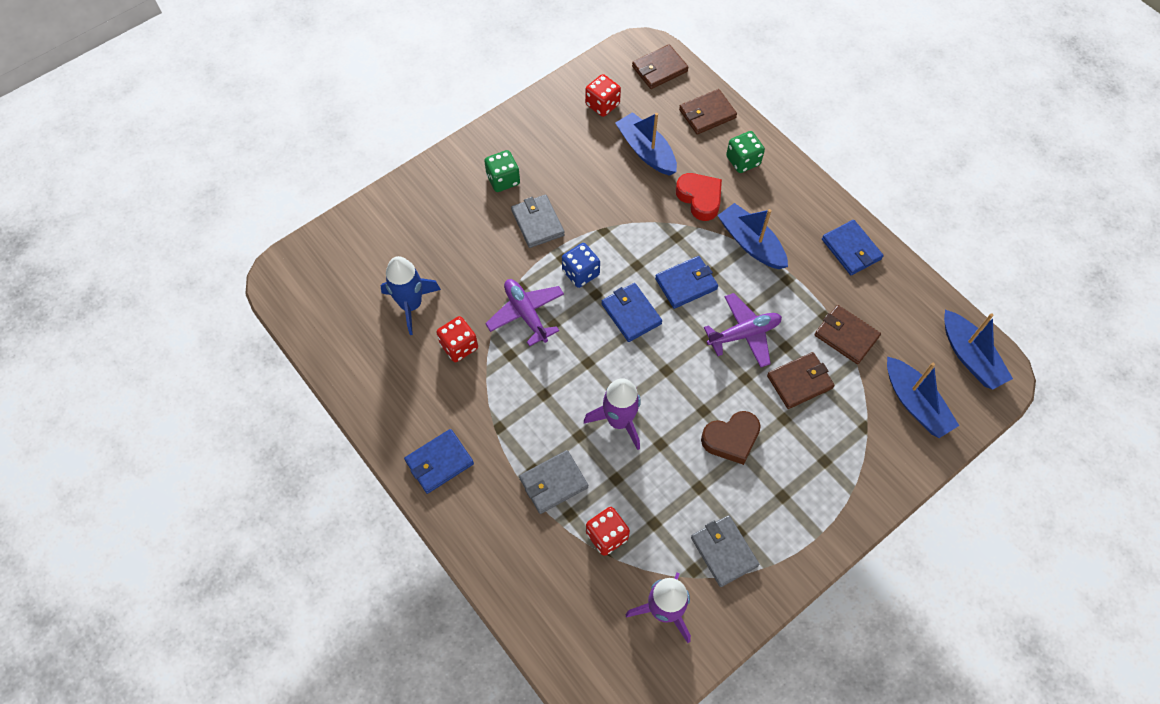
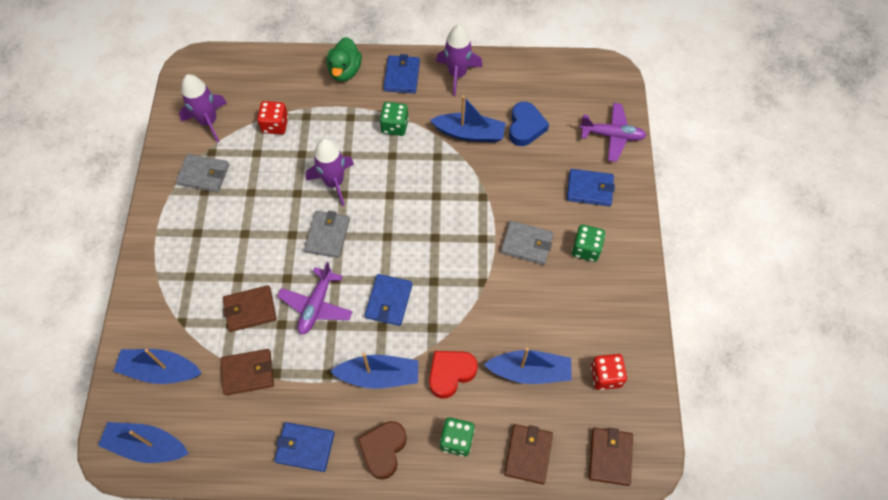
camera: 130 degrees right, 0 degrees up
(393, 411) = (457, 74): none -> purple rocket
(411, 305) = (525, 127): blue rocket -> blue heart
(459, 346) = (470, 133): red dice -> blue boat
(479, 526) = (345, 71): none -> green duck
(508, 419) = (394, 126): none -> green dice
(526, 314) = (458, 185): purple plane -> purple plane (612, 135)
(553, 483) = (332, 121): grey wallet -> grey wallet (327, 235)
(580, 273) = (460, 240): blue dice -> none
(631, 314) = (399, 247): blue wallet -> blue wallet (589, 189)
(700, 198) = (450, 373): red heart -> red heart turned 135 degrees clockwise
(731, 439) = (258, 234): brown heart -> brown heart (383, 450)
(799, 382) = (250, 310): brown wallet -> brown wallet turned 60 degrees clockwise

